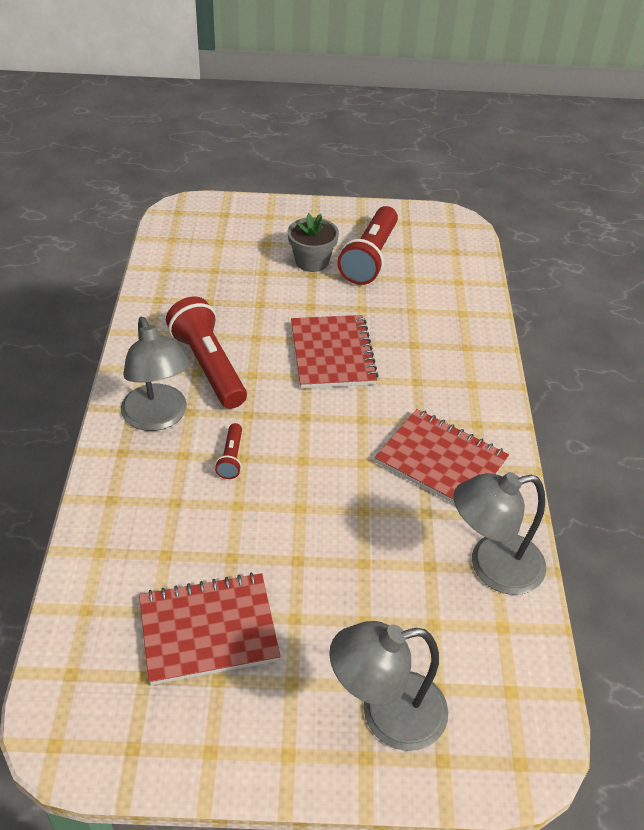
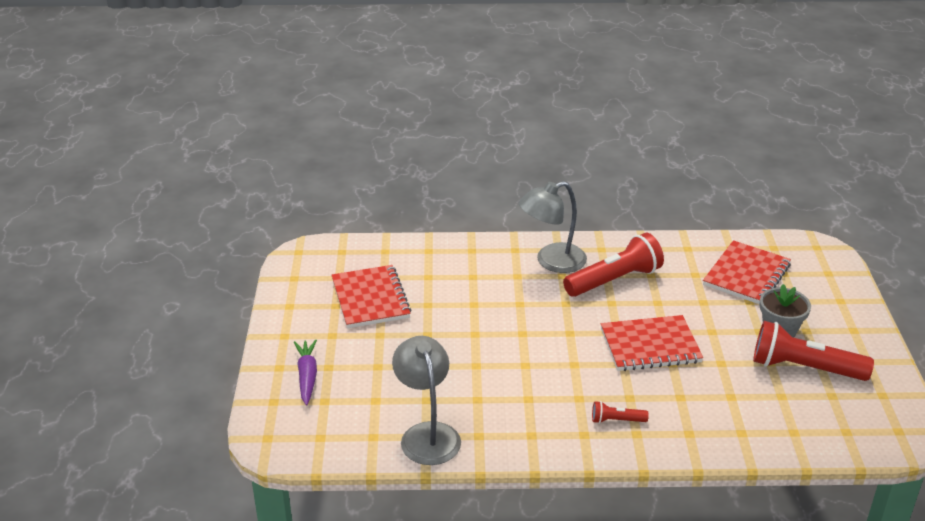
camera: 90 degrees right, 10 degrees down
(231, 458) = (518, 298): red flashlight -> red flashlight (616, 420)
(386, 714) = (307, 376): grey lamp -> purple carrot
(441, 461) = (534, 409): red notebook -> red notebook (746, 275)

